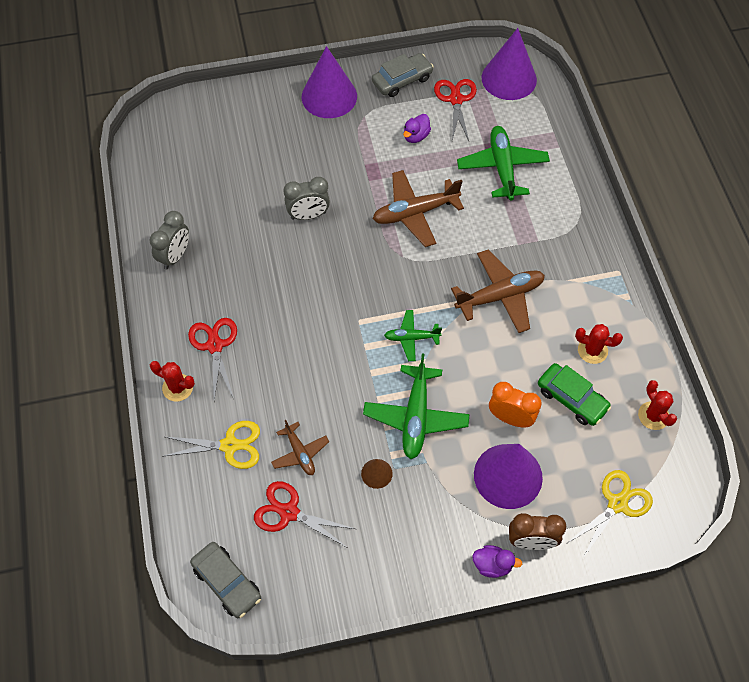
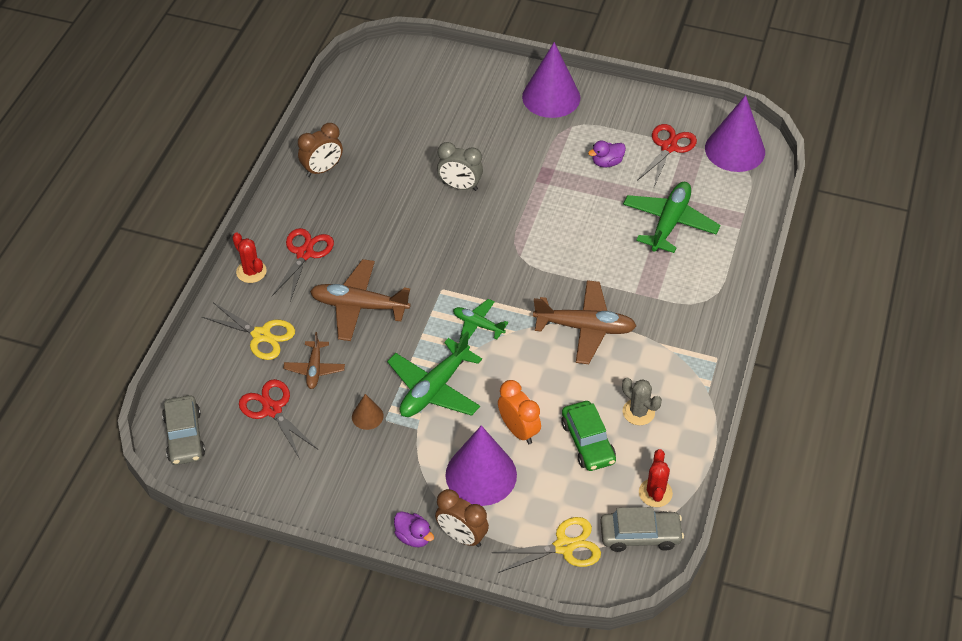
camera: 30 degrees right, 10 degrees down
(175, 256) = (322, 169): grey clock -> brown clock
(402, 80) = (629, 110): grey car -> grey car (640, 535)
(415, 213) = (558, 225): brown plane -> brown plane (359, 306)
(592, 350) = (638, 412): red cactus -> grey cactus

